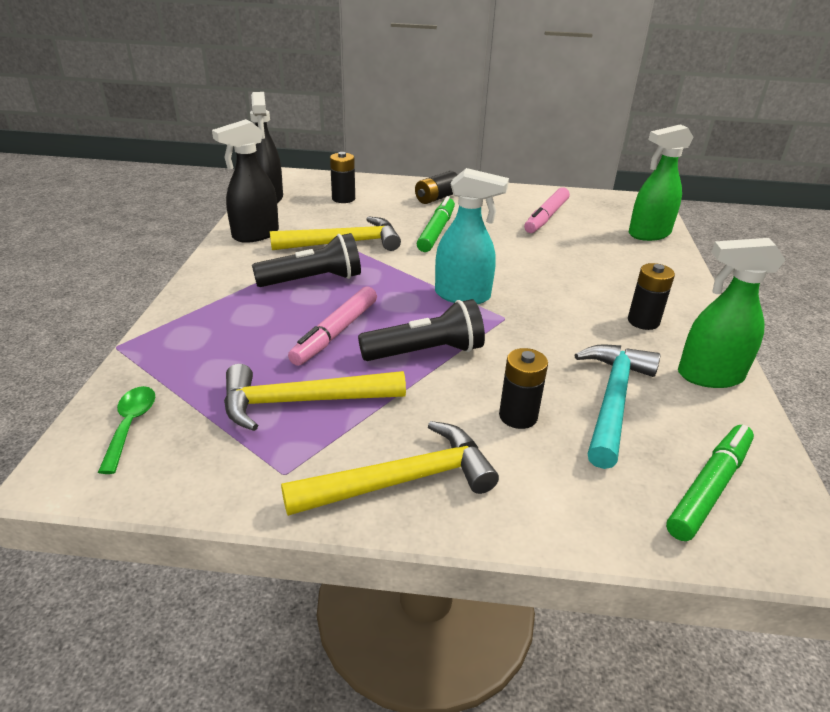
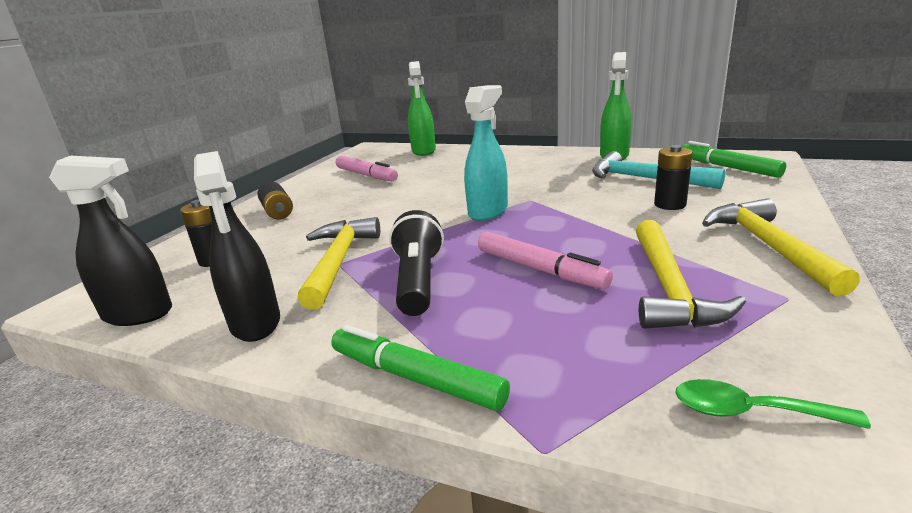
camera: 70 degrees left, 10 degrees down
(426, 352) = (580, 230): black flashlight -> none
(436, 231) = (353, 215): green marker -> green marker (415, 378)
(643, 321) = (547, 163): black battery -> none

